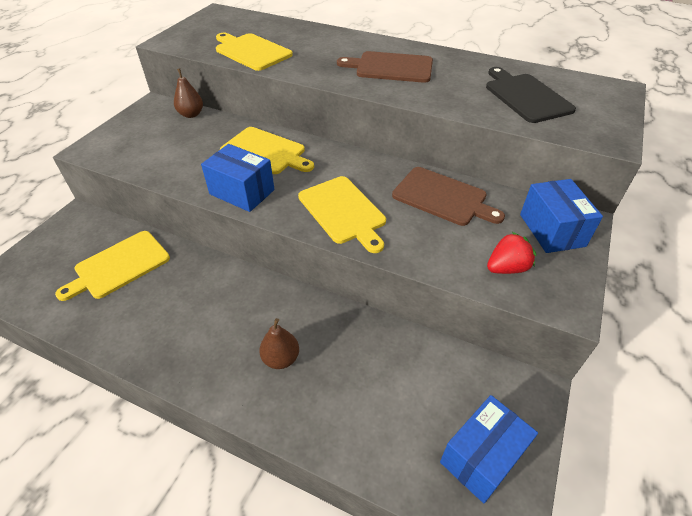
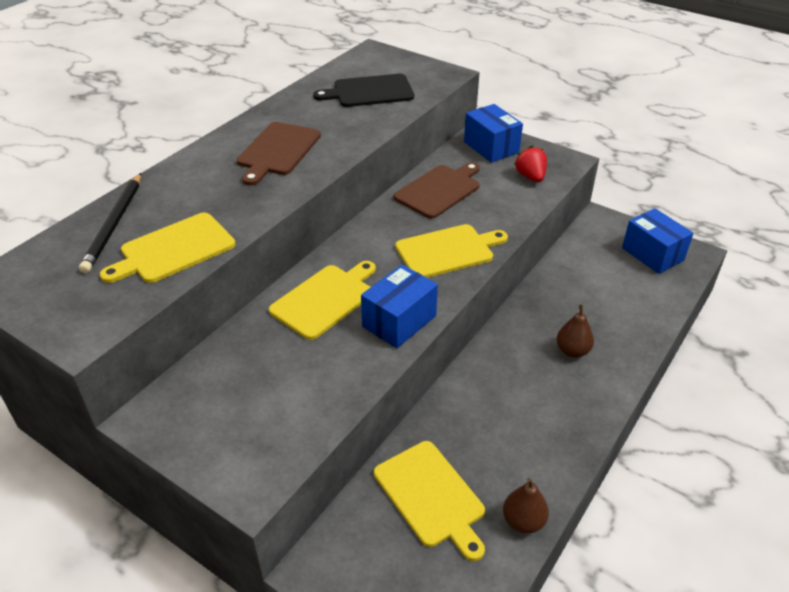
camera: 80 degrees left, 5 degrees down
(191, 114) = (201, 371): brown pear -> brown pear (523, 521)
(277, 29) = (114, 224): none -> black pencil
(552, 230) = (491, 147): blue box -> blue box turned 60 degrees clockwise

